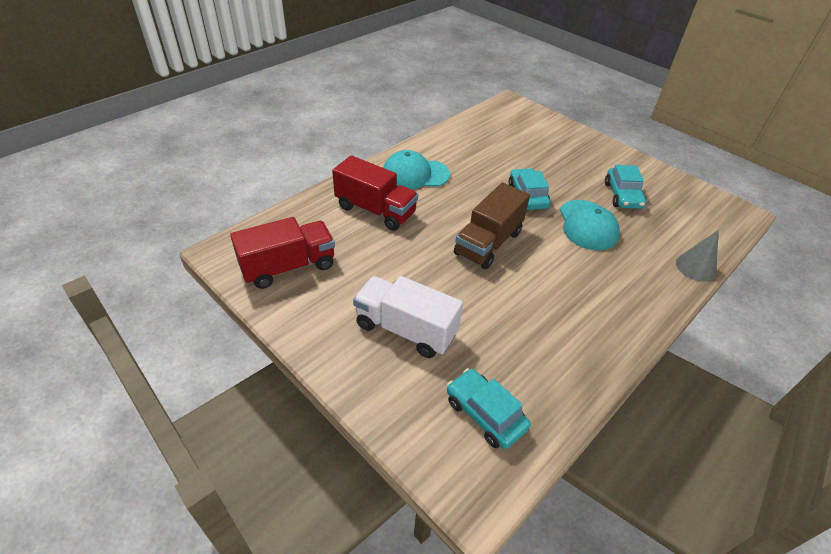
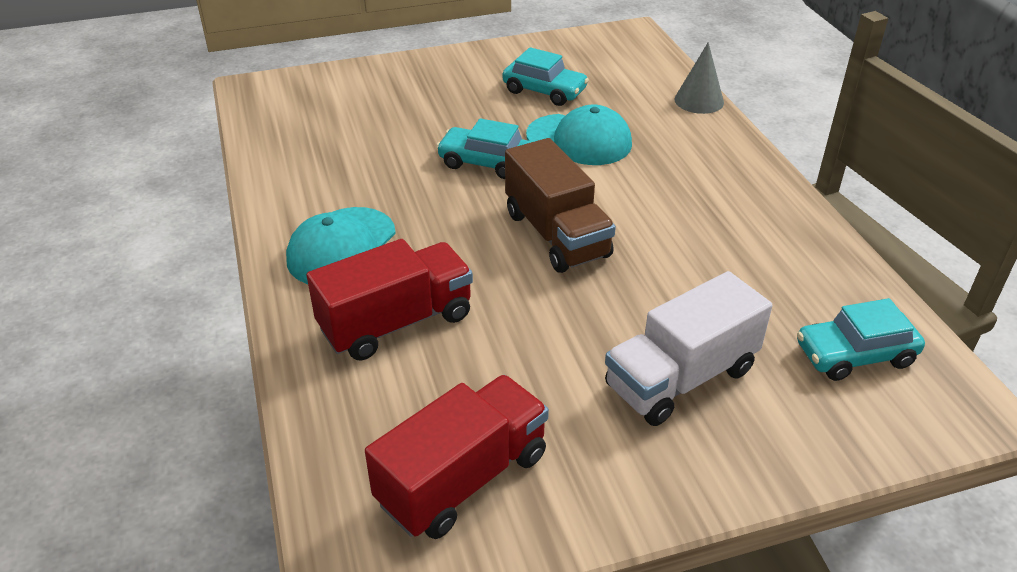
camera: 60 degrees left, 5 degrees down
(288, 267) = (463, 479): red truck -> red truck turned 45 degrees clockwise

